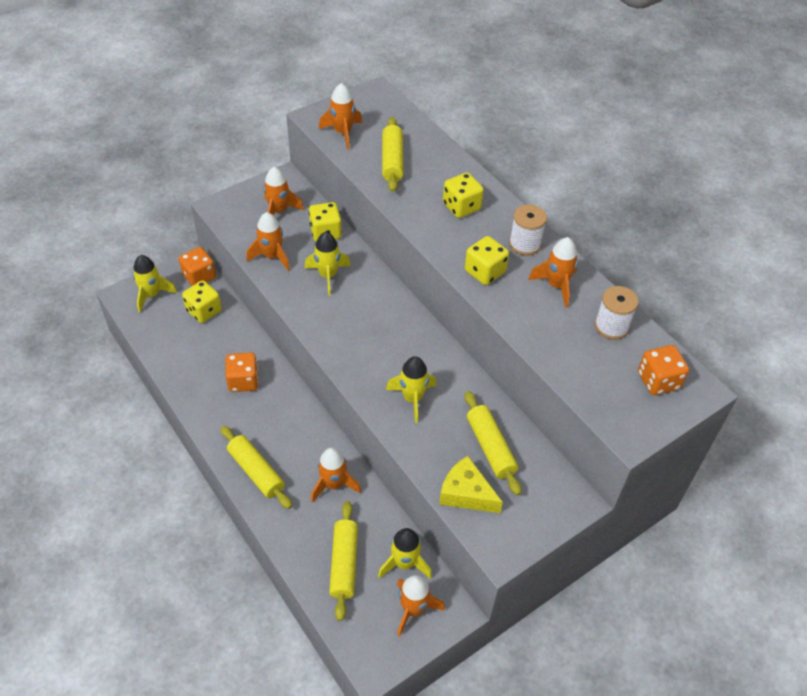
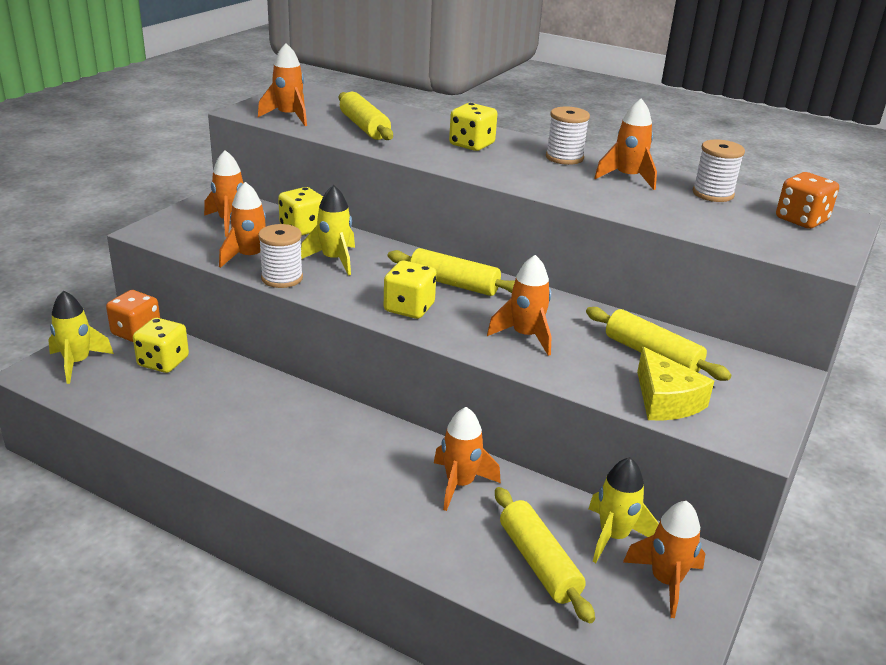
camera: 25 degrees left, 20 degrees down
(243, 381) = (264, 415): orange dice -> none
(256, 471) = (346, 501): yellow rolling pin -> yellow rolling pin (454, 284)
(281, 285) = (282, 278): none -> white spool
(412, 398) = (525, 336): yellow rocket -> orange rocket
(466, 493) = (665, 400): yellow cheese -> yellow cheese turned 120 degrees counterclockwise
(485, 272) = (545, 181): yellow dice -> yellow dice (409, 308)

